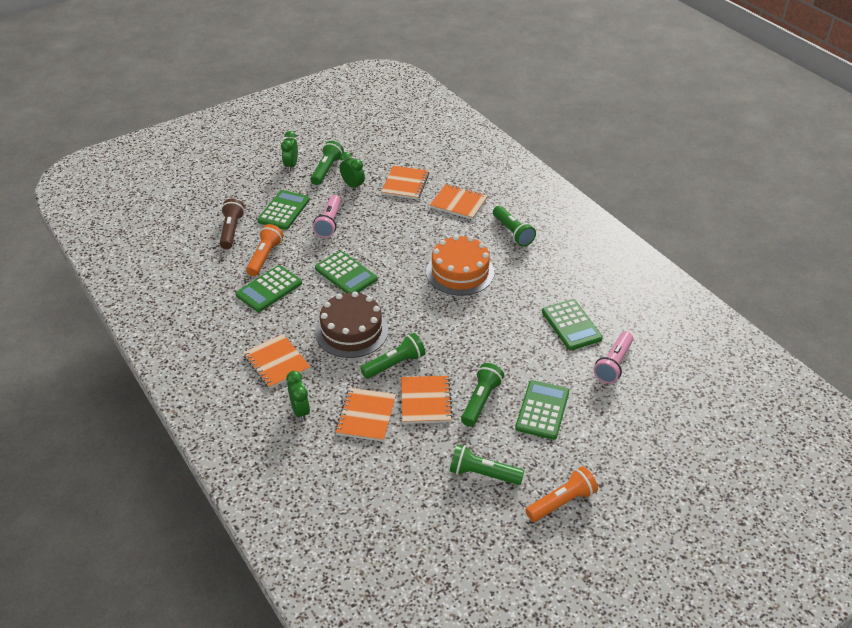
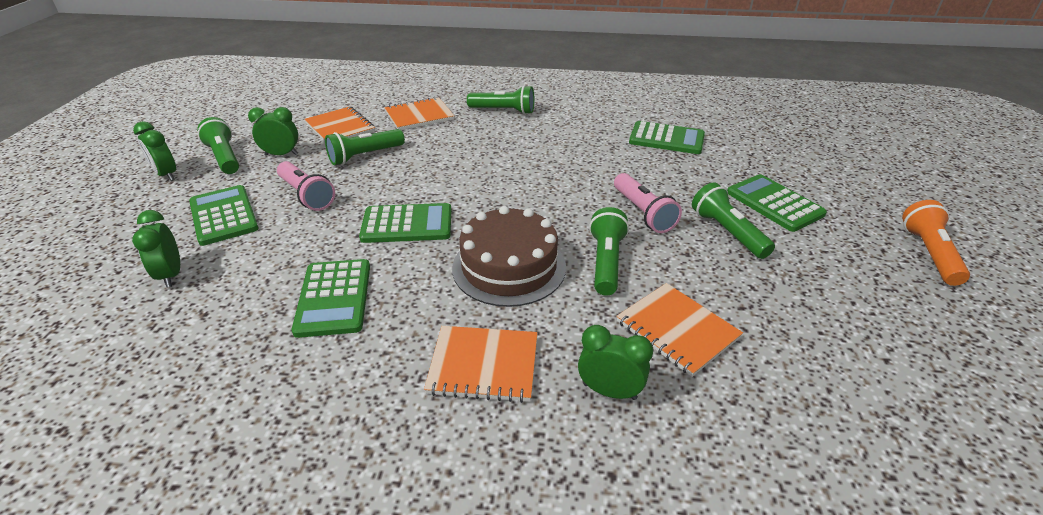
camera: 50 degrees left, 5 degrees down
(231, 231) = (171, 275): brown flashlight -> green clock
(265, 257) = (271, 271): orange flashlight -> none
(425, 401) = (693, 269): orange notebook -> none
(460, 272) = (515, 157): orange cake -> none
(483, 474) = (852, 285): green flashlight -> green flashlight (365, 156)
(613, 364) = (741, 143): pink flashlight -> pink flashlight (642, 213)

